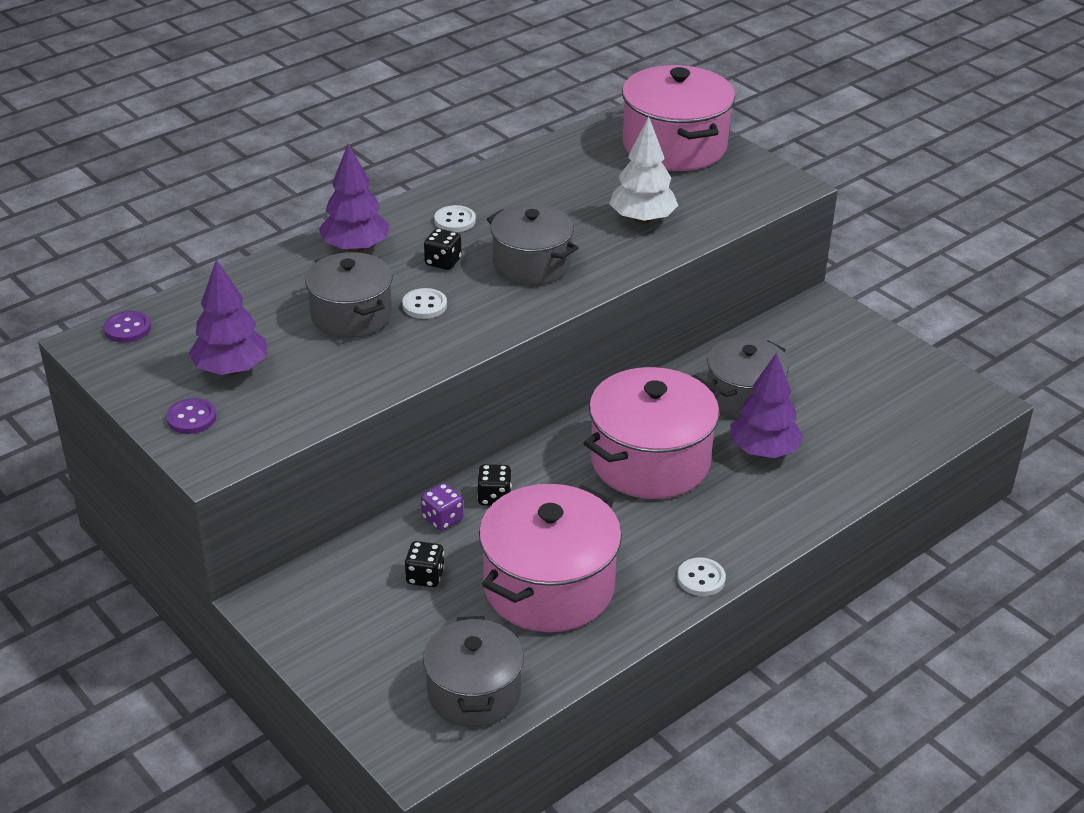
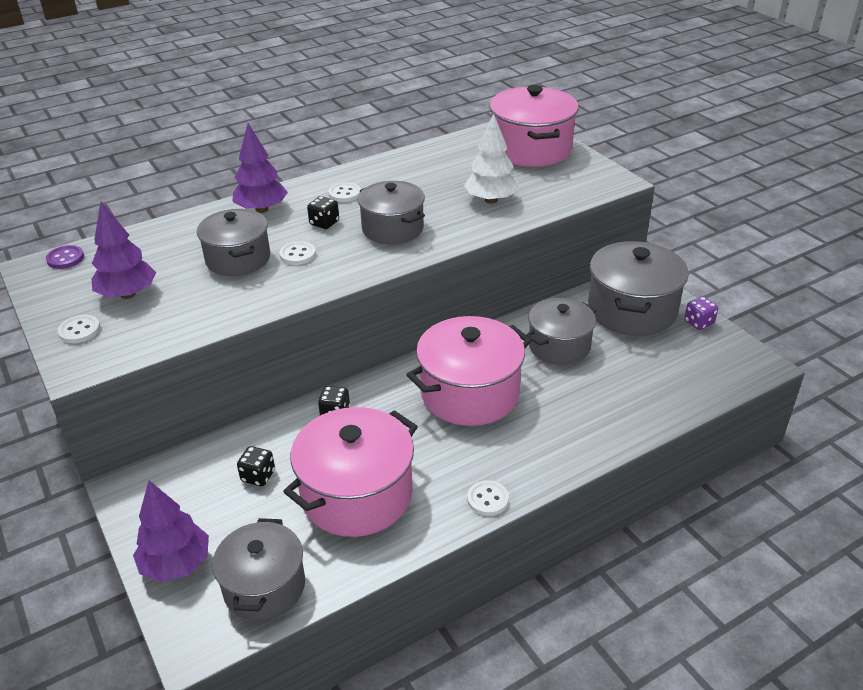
camera: 10 degrees right, 0 degrees up
(191, 418) = (79, 330): purple button -> white button
(442, 519) = (288, 428): purple dice -> purple dice (698, 323)
(763, 451) = (566, 392): purple tree -> purple tree (176, 564)
(822, 346) = (632, 310): none -> grey pot

